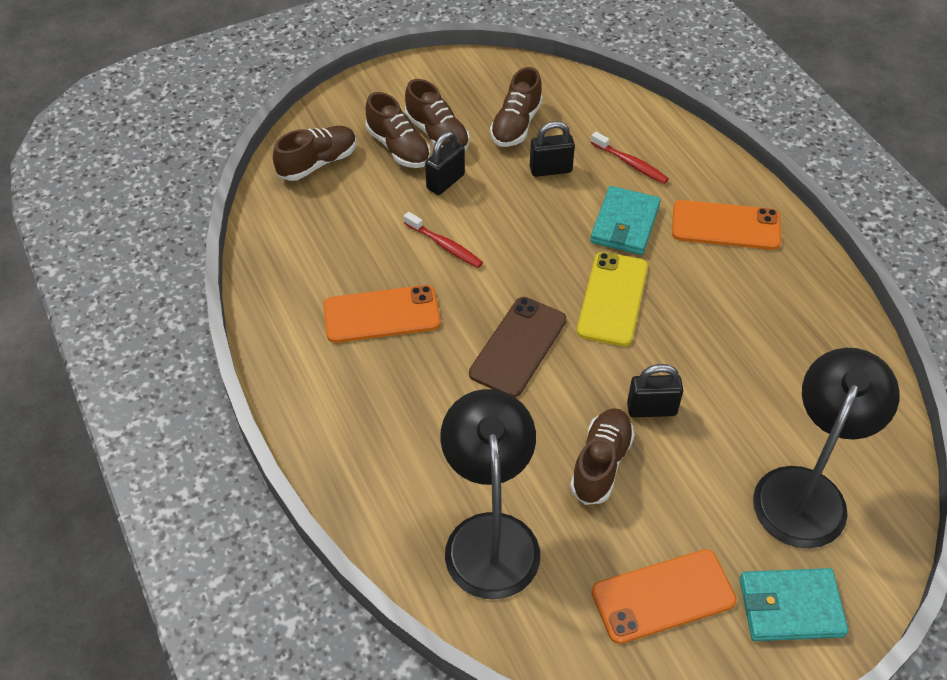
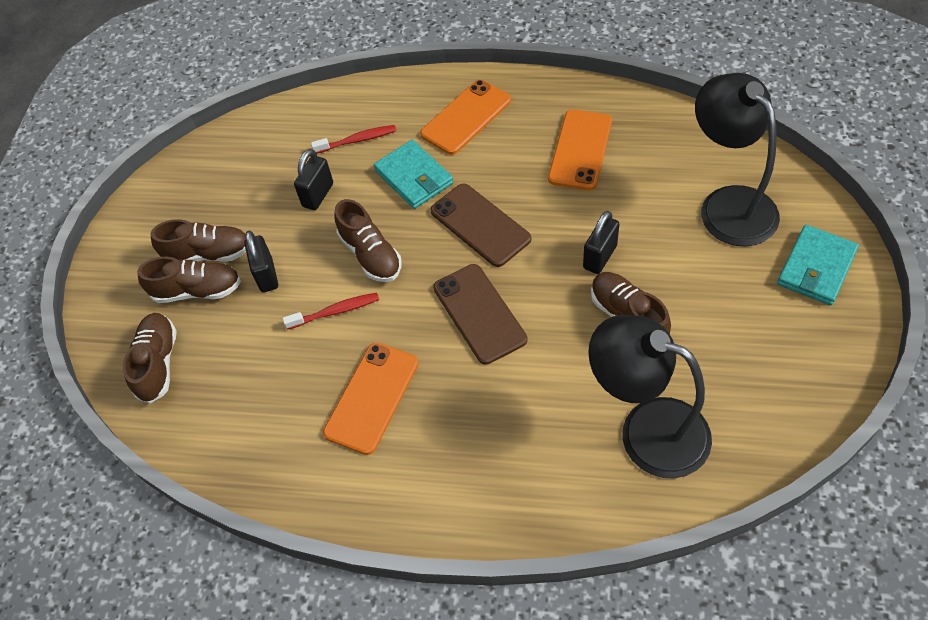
camera: 50 degrees left, 5 degrees up
(516, 125) = (250, 193): brown shoe -> brown shoe (370, 255)
(613, 299) = (480, 225): yellow phone -> brown phone
(663, 596) = (766, 340): orange phone -> orange phone (580, 150)

